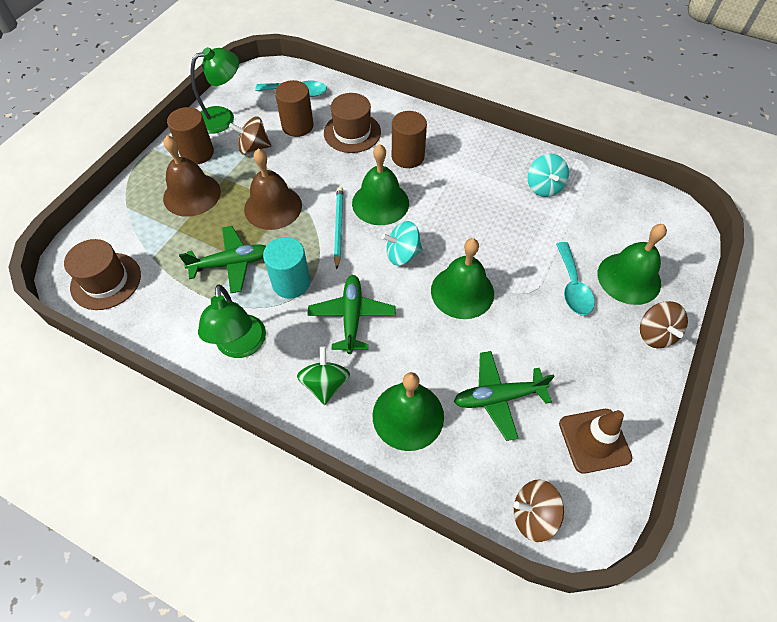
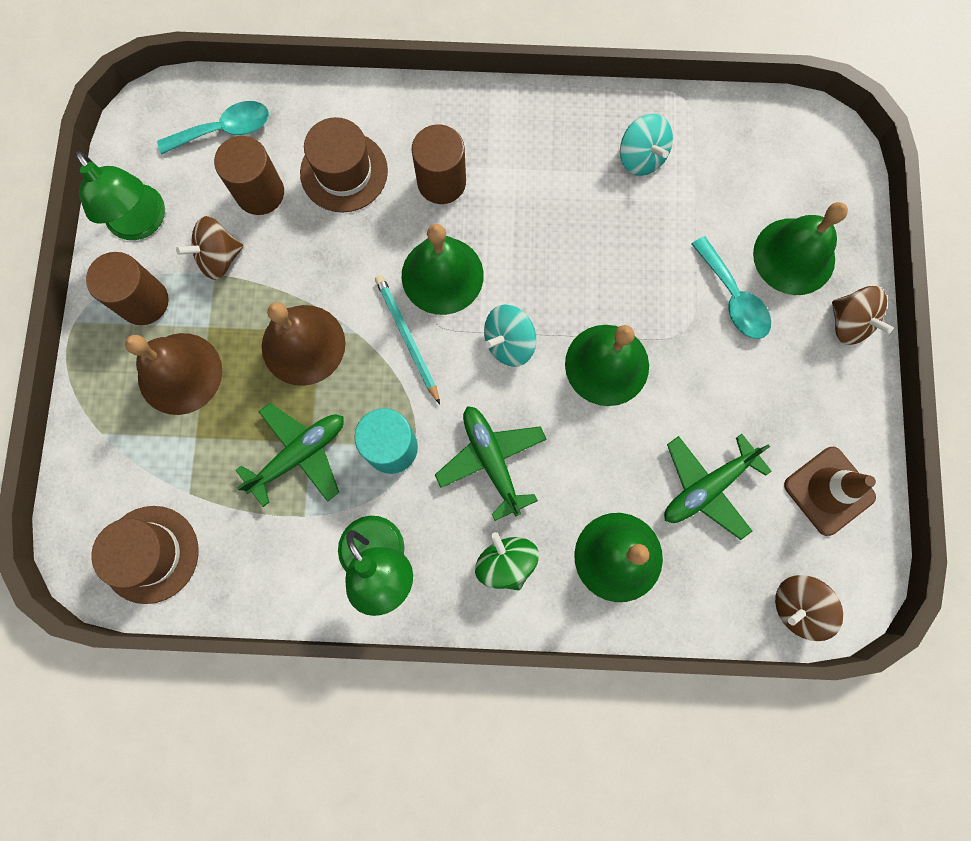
camera: 25 degrees left, 20 degrees up
(223, 117) = (142, 223): green lamp -> green lamp turned 105 degrees clockwise

